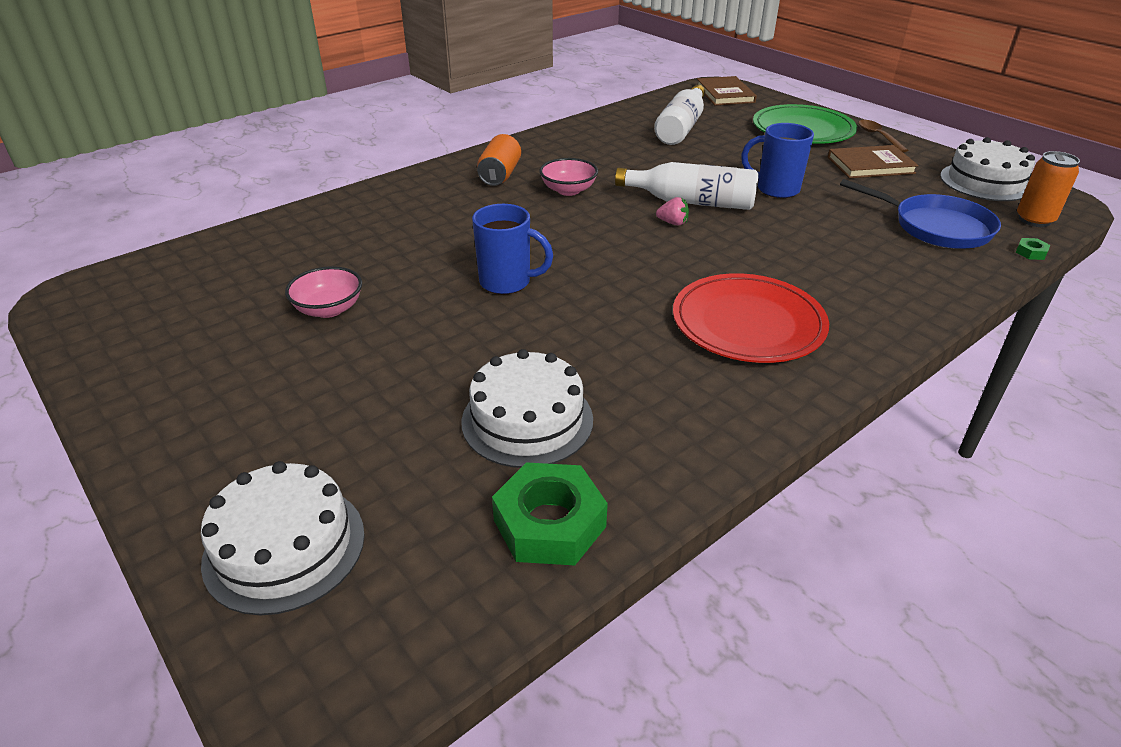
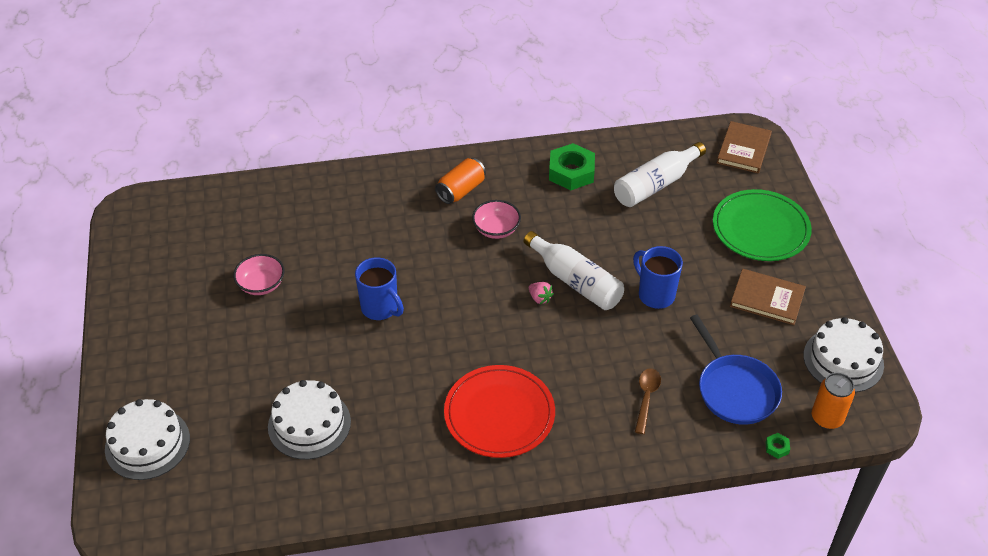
camera: 30 degrees right, 10 degrees up
(549, 523) = (271, 493): green nut -> green nut (571, 172)
(878, 137) = (818, 265): brown spoon -> brown spoon (646, 398)

